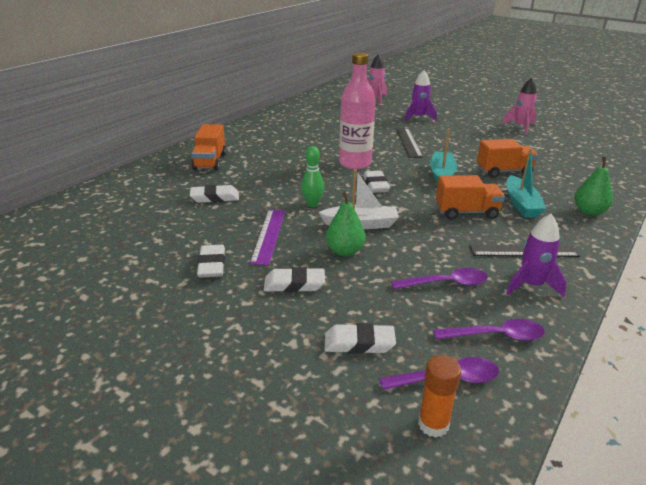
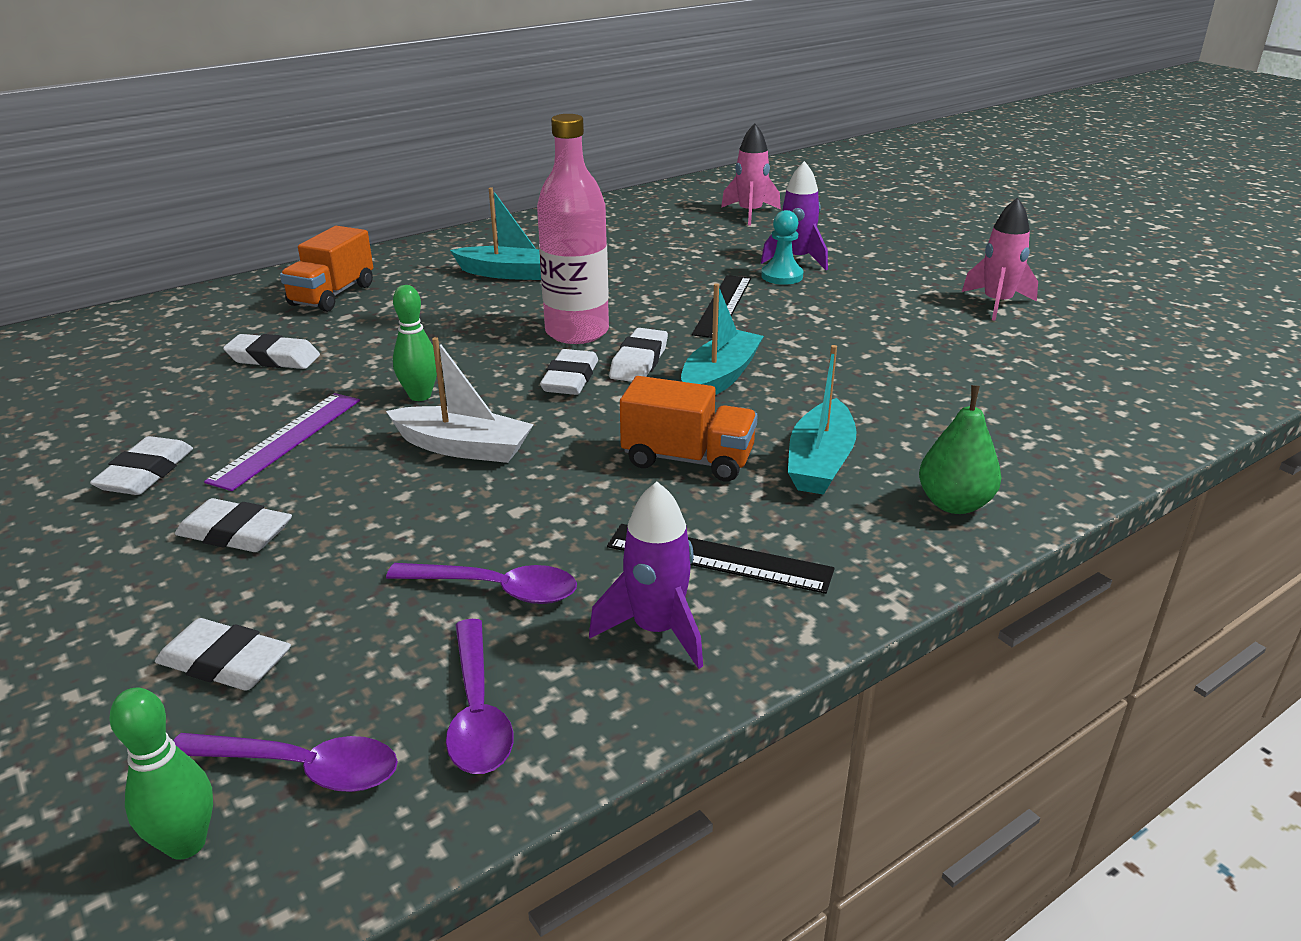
camera: 20 degrees right, 0 degrees up
(291, 140) = (509, 273): none -> turquoise boat
(345, 251) = (382, 491): green pear -> none
(398, 173) = (639, 362): none -> white eraser
(420, 126) = (782, 276): none -> turquoise pawn
(433, 424) = (186, 843): orange glue stick -> green bowling pin
(495, 336) = (477, 711): purple spoon -> purple spoon turned 60 degrees clockwise
(504, 171) = (857, 390): orange truck -> none

